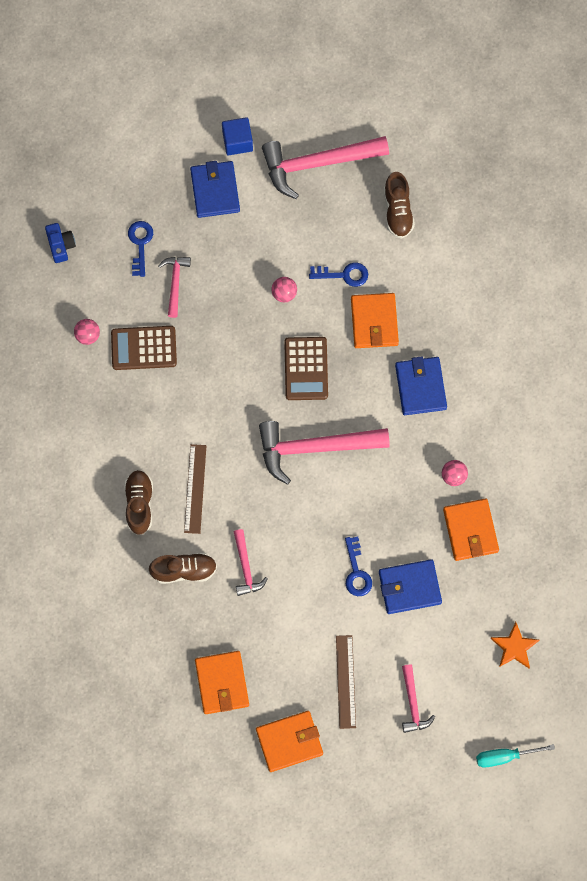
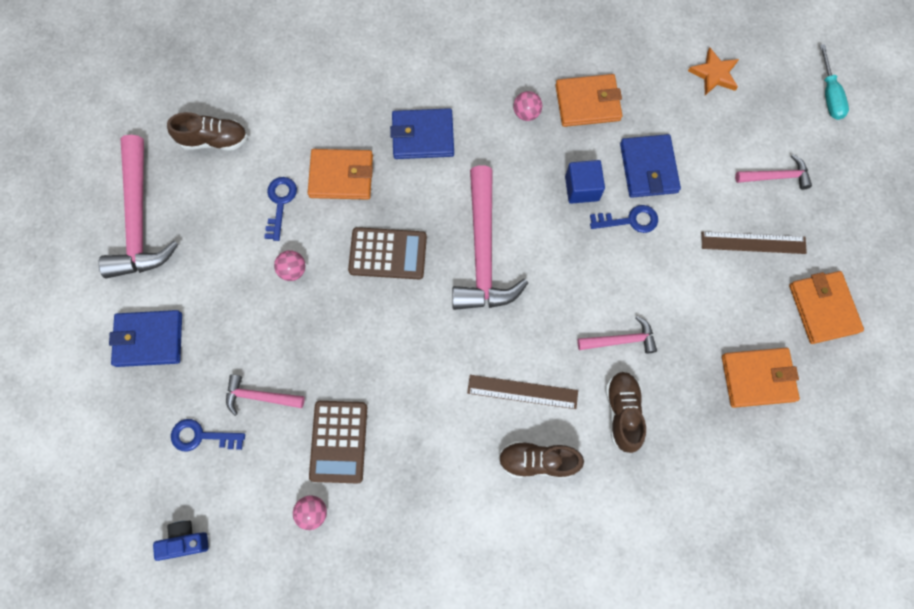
camera: 85 degrees left, 0 degrees up
(237, 141) = (91, 308): blue cube -> blue cube (582, 188)

